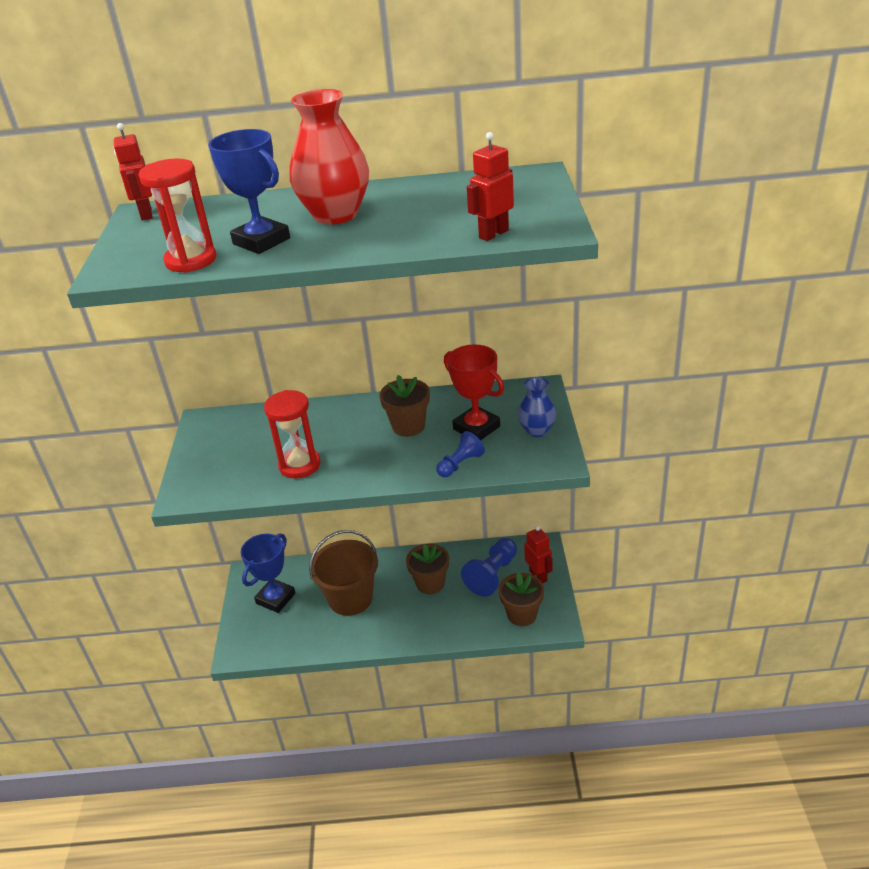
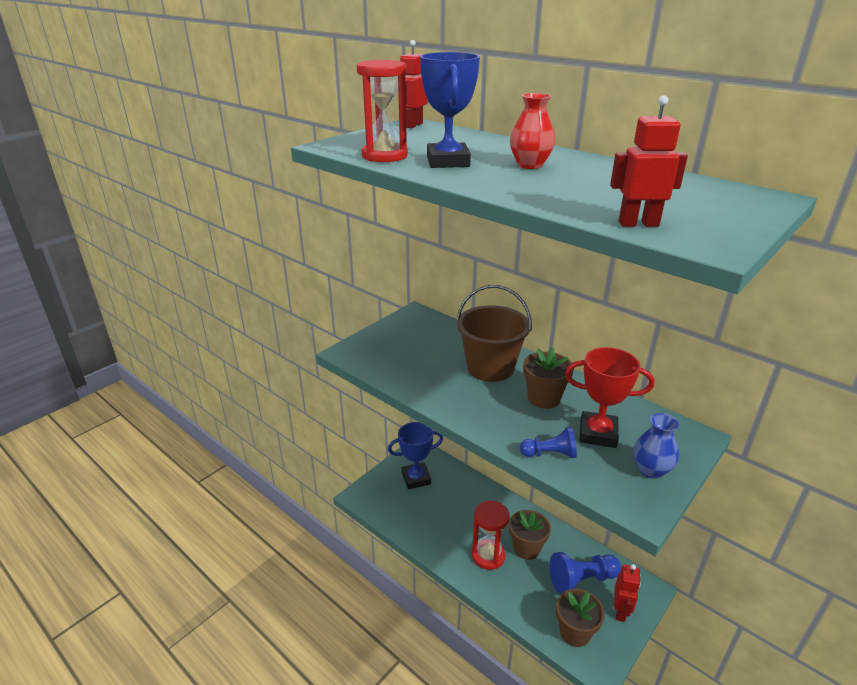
camera: 40 degrees right, 5 degrees down
(300, 465) = (435, 378): red hourglass -> red hourglass (488, 556)
(335, 215) = (530, 165): red vase -> red vase, size x0.57
(350, 598) = (461, 515): brown bucket -> brown bucket (490, 368)
(476, 428) = (598, 433): red trophy -> red trophy turned 75 degrees counterclockwise

